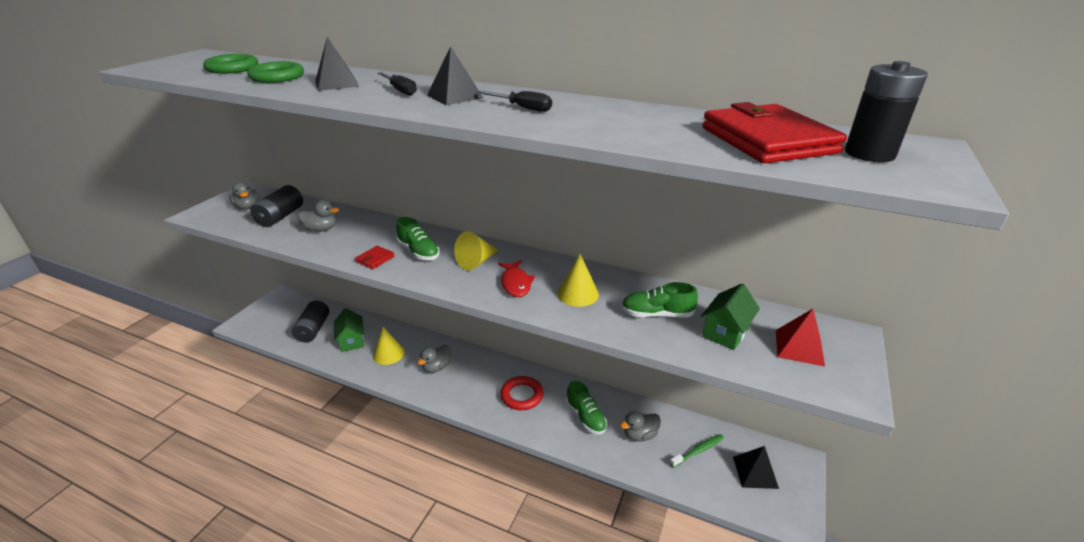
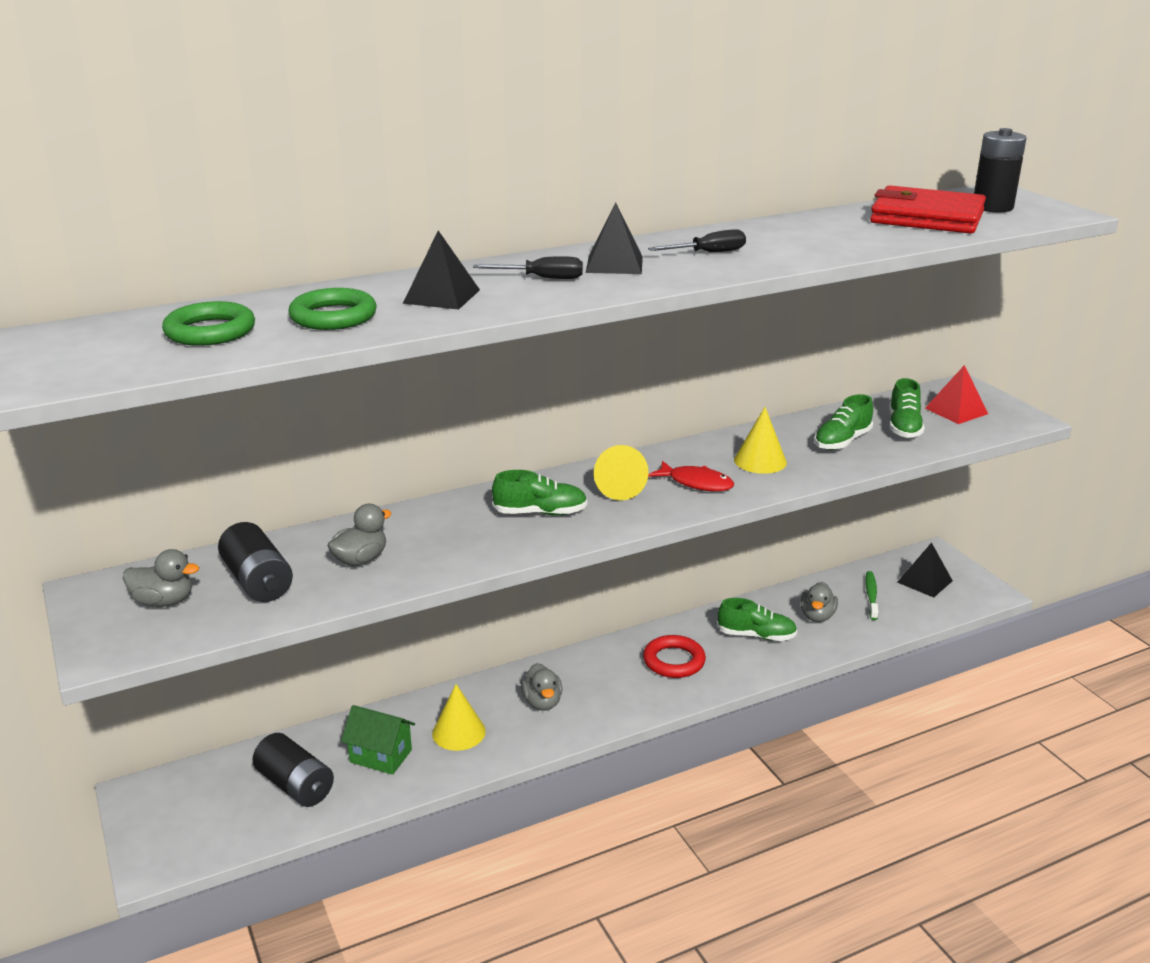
camera: 50 degrees left, 5 degrees down
(375, 259) = (513, 544): red wallet -> none
(725, 332) = (904, 427): green house -> green shoe

